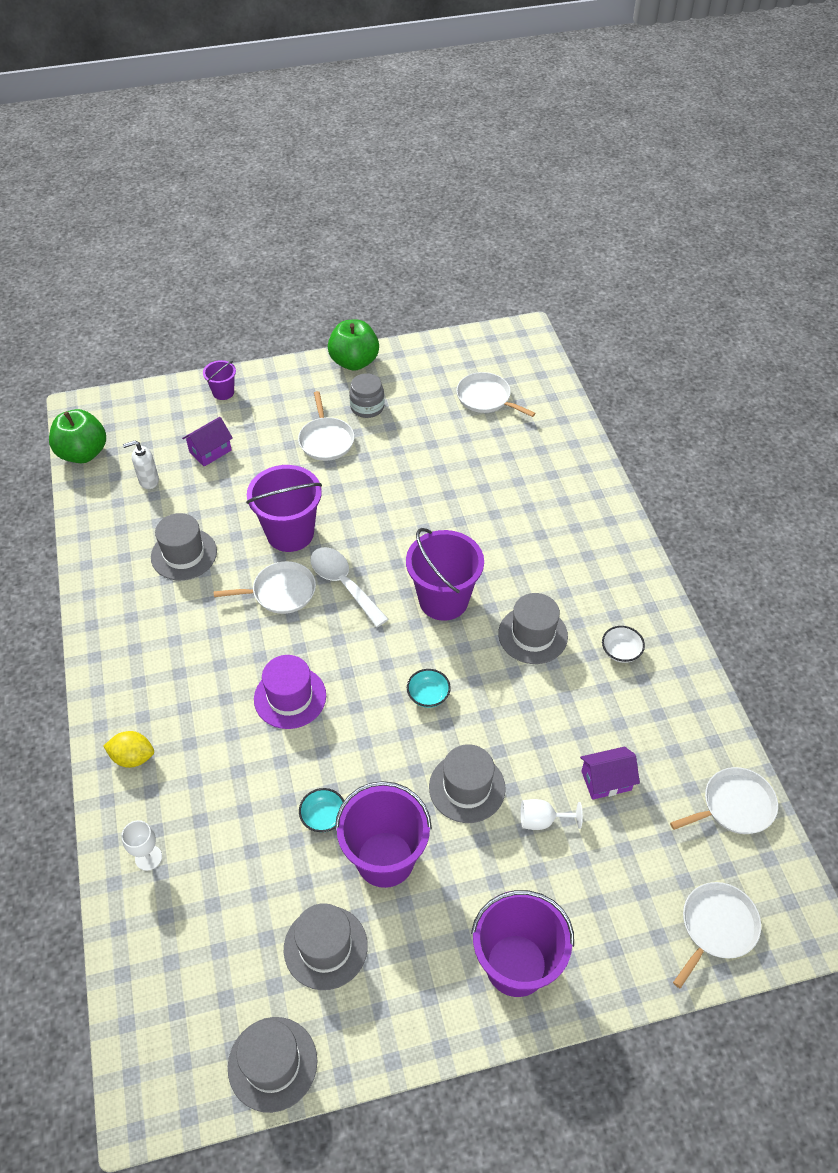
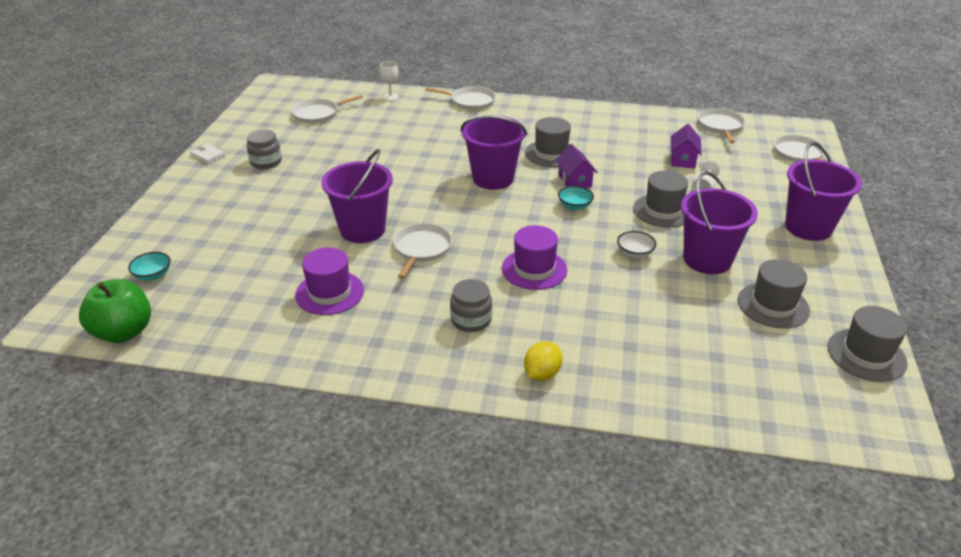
camera: 65 degrees left, 15 degrees down
(148, 481) = (214, 295): white soap dispenser -> none
(148, 857) = (655, 386): white goblet -> white goblet (390, 97)
(184, 554) = (329, 293): grey hat -> purple hat
(188, 674) = (471, 320): none -> grey jar
(210, 451) = (220, 250): purple house -> purple house (574, 181)
(223, 392) = (154, 227): purple bucket -> none
(323, 817) = (658, 279): turquoise bowl -> turquoise bowl (153, 275)
(326, 440) = (279, 189): white pan -> white pan (470, 101)
(344, 584) = (440, 217): white spoon -> none
(354, 362) = (208, 155): green apple -> white wallet
(620, 651) = (587, 128): white bowl -> white bowl (635, 253)

